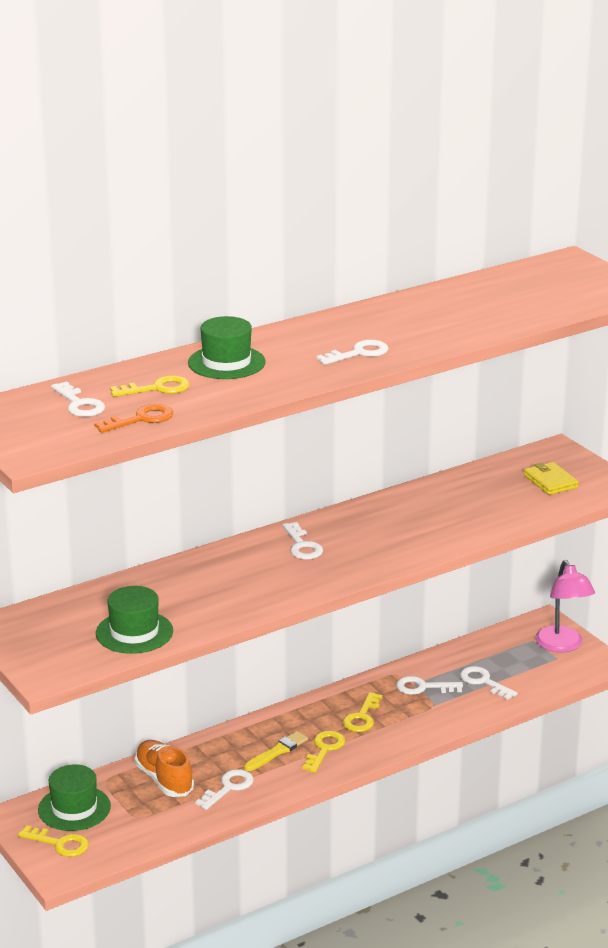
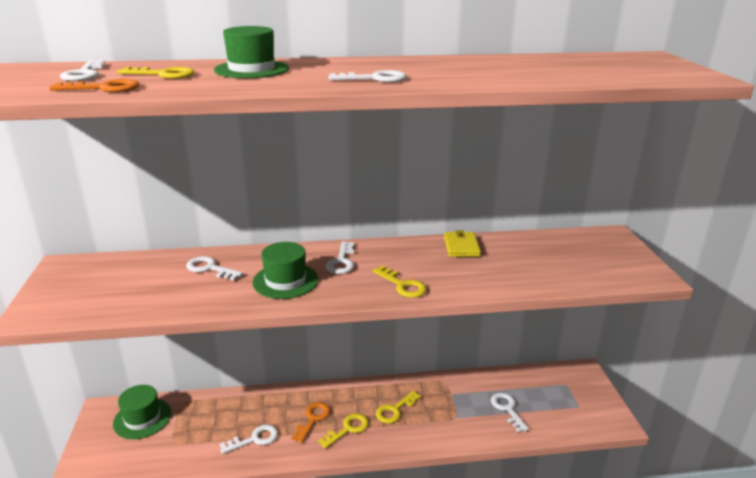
camera: 25 degrees right, 0 degrees up
(59, 844) = (104, 446): yellow key -> yellow key (402, 285)
(134, 632) = (139, 297): green hat -> green hat (285, 281)
(164, 779) = (219, 415): orange shoe -> none
(277, 751) = (313, 419): yellow brush -> orange key
(423, 687) = (457, 399): white key -> white key (210, 268)
(550, 481) = (592, 259): yellow wallet -> yellow wallet (461, 247)
(562, 645) = (588, 396): pink lamp -> none

